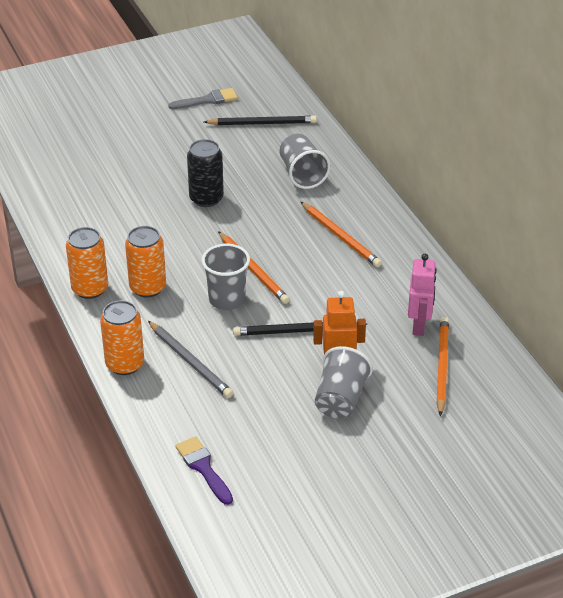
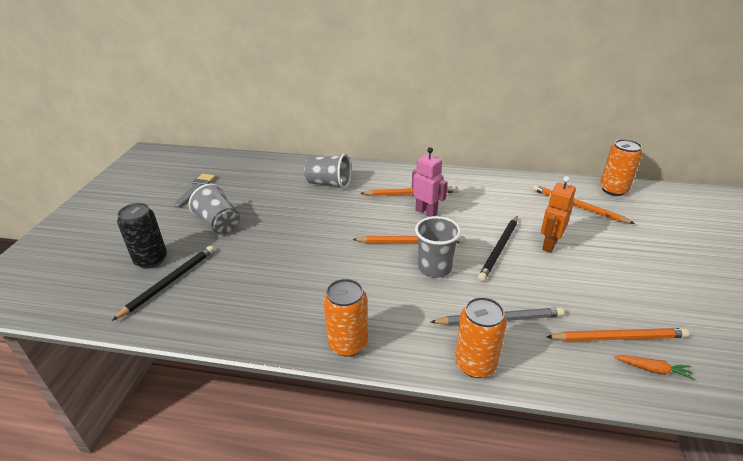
camera: 55 degrees left, 5 degrees down
(147, 287) = (380, 305): orange can -> orange can (613, 190)
(203, 468) = (652, 369): purple brush -> orange carrot
(206, 198) = (304, 231): black can -> black can (151, 260)
(228, 440) = (618, 337): none -> orange pencil
(262, 123) = (255, 178): black pencil -> black pencil (169, 282)
(340, 399) = (591, 259): grey cup -> grey cup (219, 224)
(419, 326) = (530, 199): pink robot -> pink robot (426, 212)

